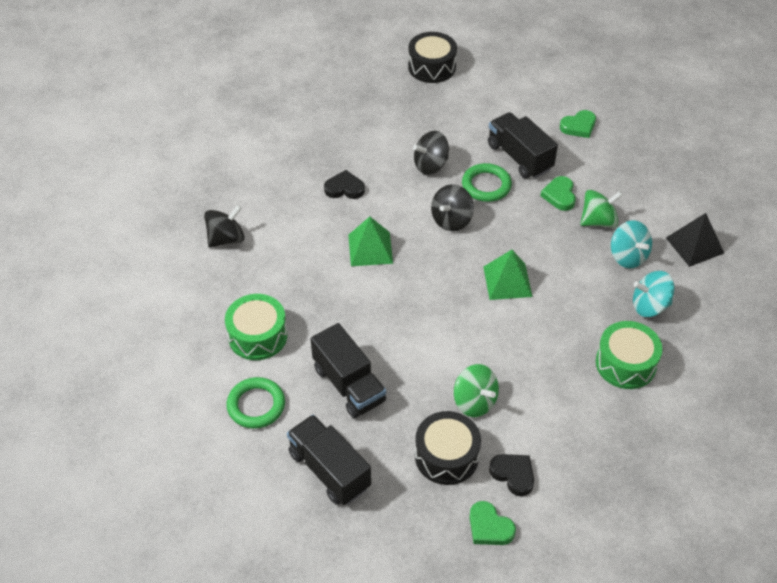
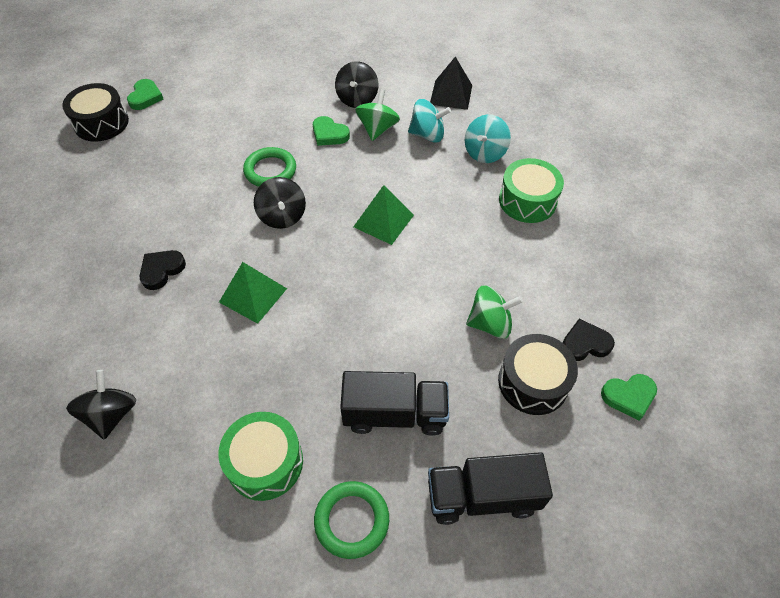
camera: 55 degrees left, 5 degrees up
(430, 165) = (207, 192): black spinning top -> black spinning top (357, 99)
(519, 157) = (264, 132): black truck -> none
(578, 126) = (274, 81): green heart -> green heart (145, 97)

